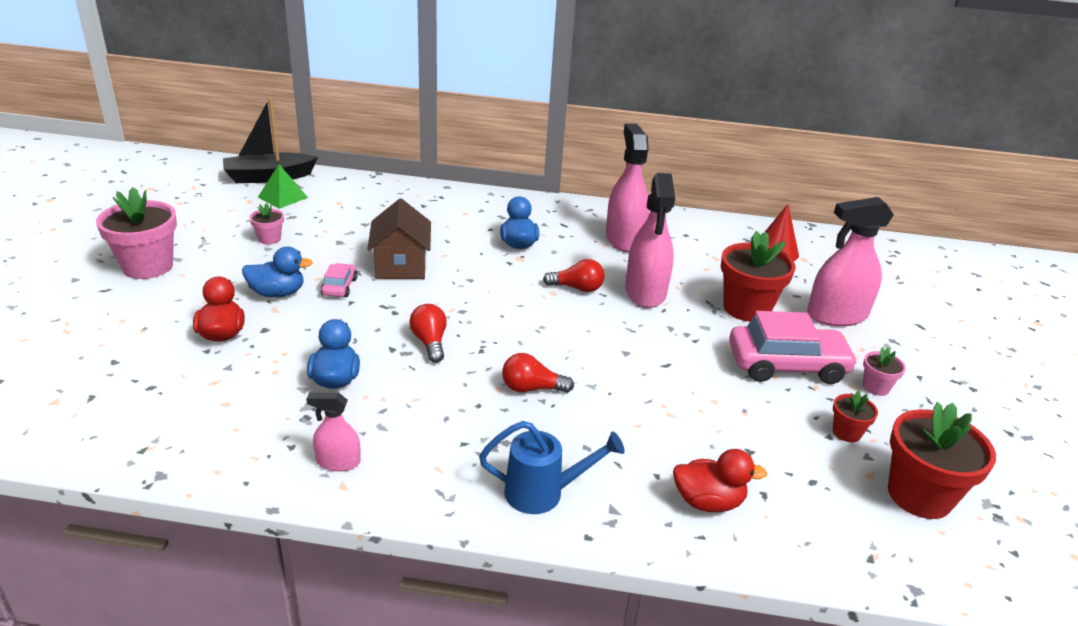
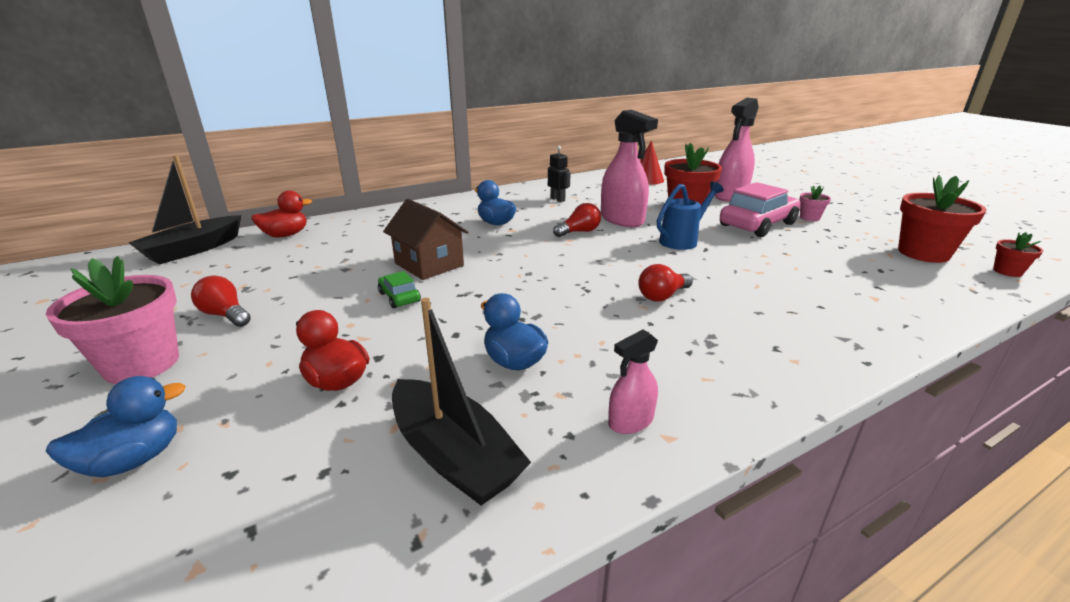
camera: 35 degrees left, 5 degrees down
(217, 418) = (453, 455): none -> black boat
(269, 239) = (267, 290): pink flower pot -> none
(277, 293) = (345, 325): blue duck -> blue duck (134, 460)
(283, 197) = (233, 258): green pyramid -> none
(339, 287) = (399, 297): pink car -> green car
(430, 342) = (542, 301): red light bulb -> red light bulb (225, 315)
(543, 493) = (794, 353): blue watering can -> blue watering can (682, 240)
(624, 239) = (558, 199): pink spray bottle -> black robot
(708, 502) = (869, 305): red duck -> red duck (285, 235)
(846, 432) = (842, 241): red flower pot -> red flower pot (1007, 271)

